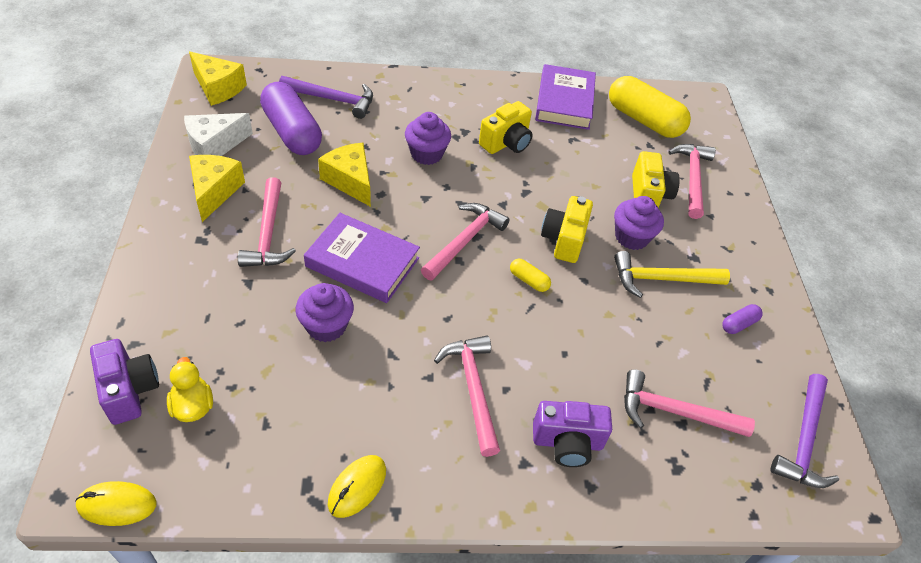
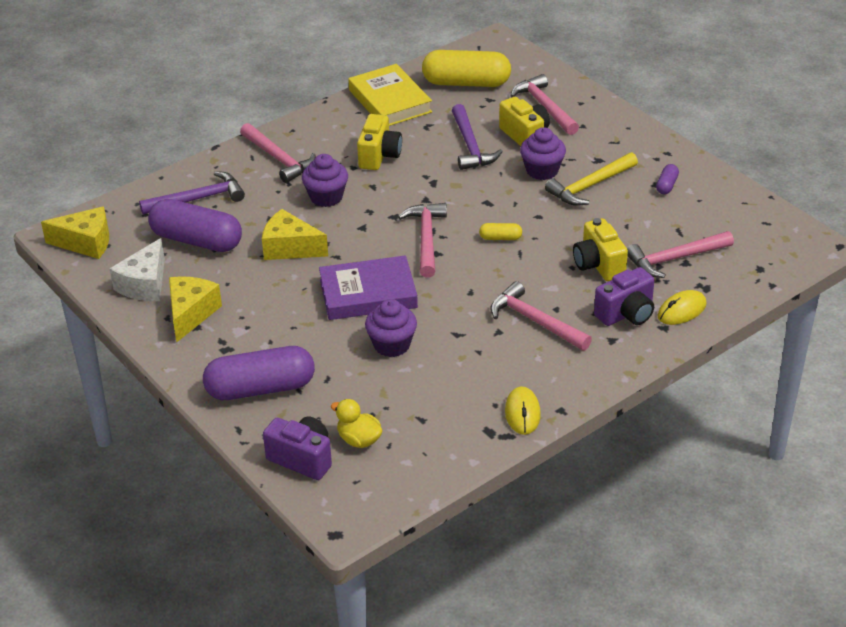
camera: 30 degrees left, 10 degrees down
(117, 505) = (380, 514): yellow mouse -> yellow mouse (682, 310)
(181, 295) = (260, 388): none -> purple capsule
(214, 191) = (191, 314): yellow cheese -> yellow cheese turned 45 degrees clockwise
(268, 233) = (272, 316): pink hammer -> pink hammer (279, 159)
(564, 101) = (390, 101): purple book -> yellow book
(564, 240) = (496, 199): yellow camera -> yellow camera (598, 265)
(803, 440) = (765, 229): purple hammer -> purple hammer (470, 146)

